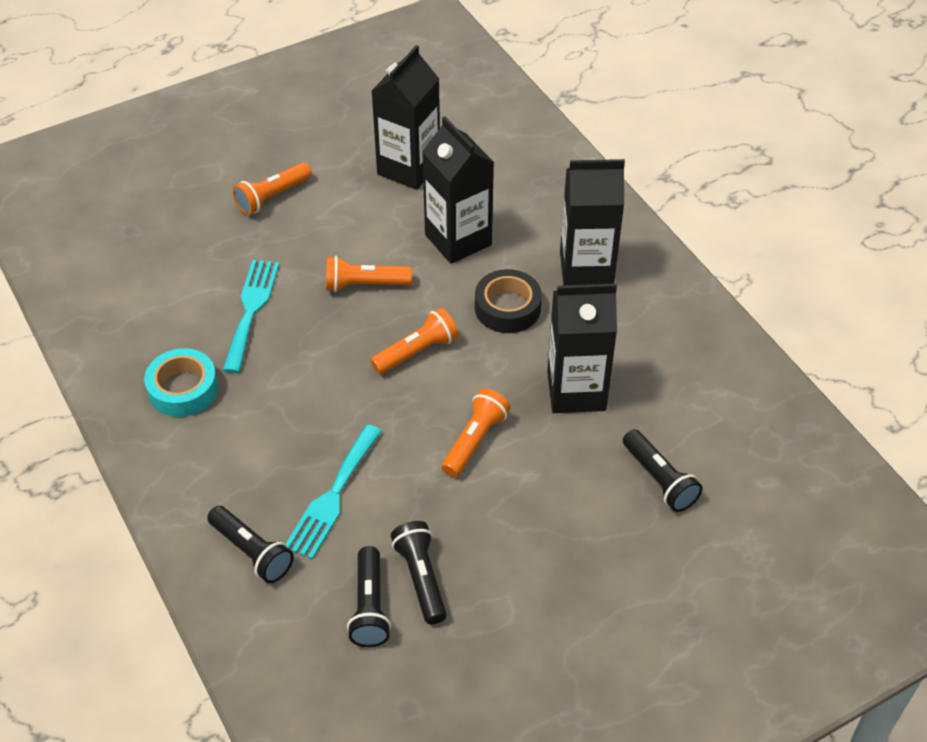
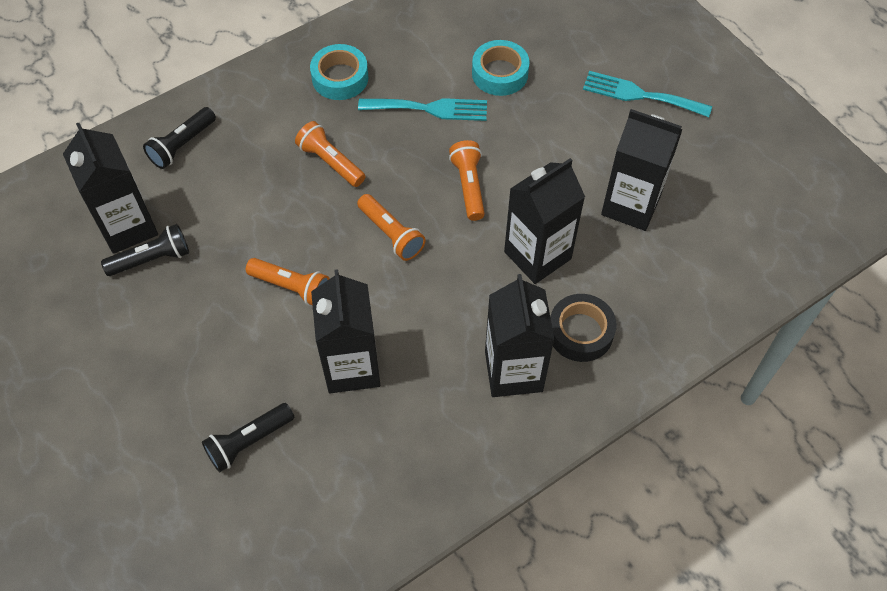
camera: 85 degrees right, 10 degrees up
(215, 247) = (500, 73): none -> turquoise tape
(272, 197) = (570, 104): orange flashlight -> orange flashlight (331, 162)
(333, 496) = (233, 190): turquoise fork -> turquoise fork (640, 95)
(369, 607) = (128, 227): black flashlight -> black carton
(507, 308) = (452, 303): black tape -> black tape (580, 332)

